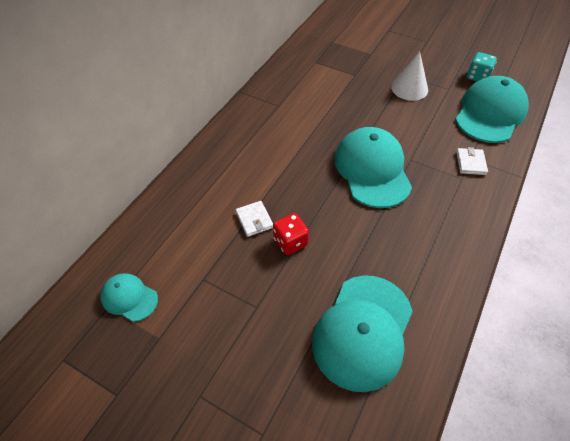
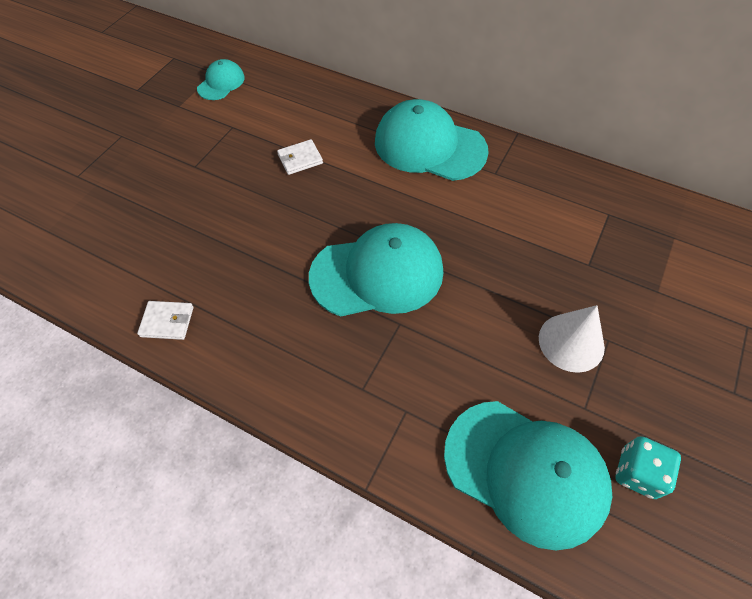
camera: 90 degrees right, 5 degrees up
(290, 242) = (267, 190): red dice -> none
(363, 331) = (149, 250): turquoise cap -> turquoise cap (429, 146)
(470, 163) = (395, 409): white wallet -> white wallet (167, 321)

